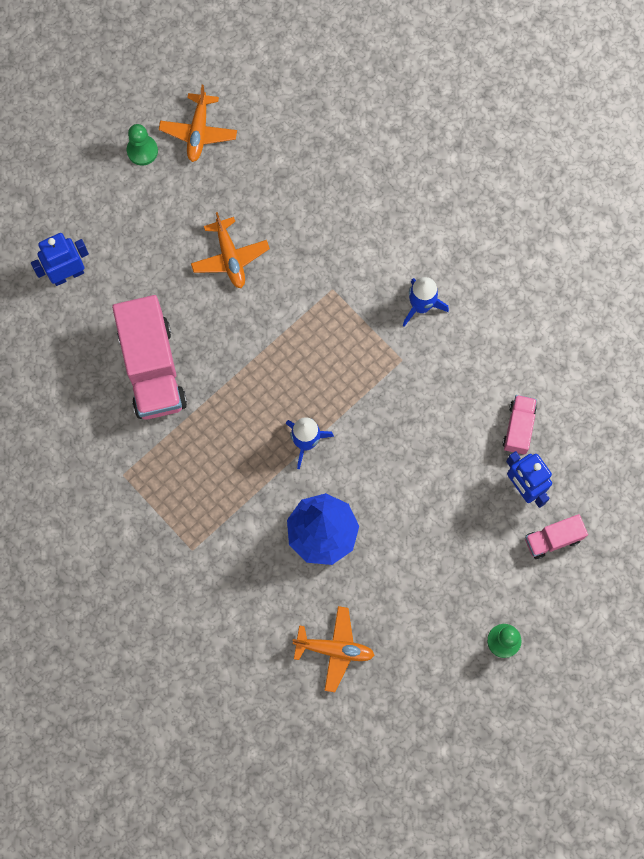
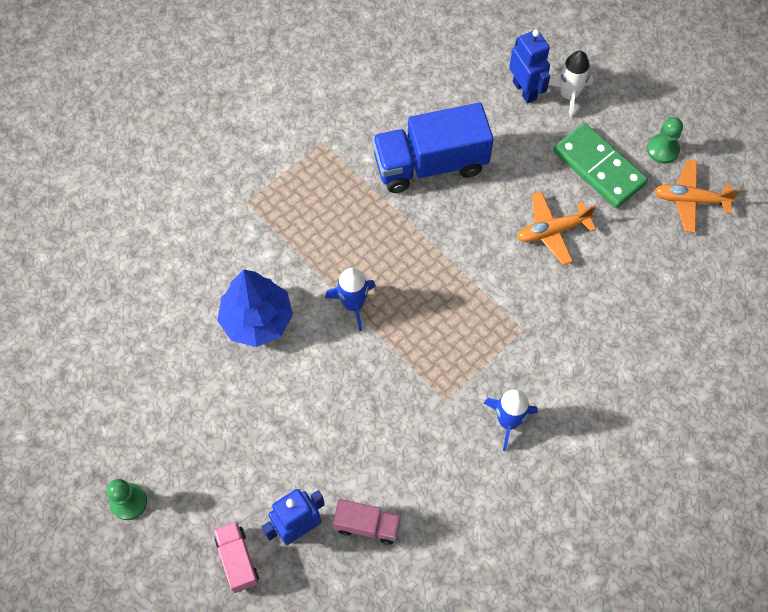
camera: 90 degrees right, 10 degrees down
(75, 233) = (568, 95): none -> white rocket
(152, 368) = (430, 164): pink truck -> blue truck
(161, 210) = (599, 167): none -> green domino
(334, 649) = (136, 331): orange plane -> none

